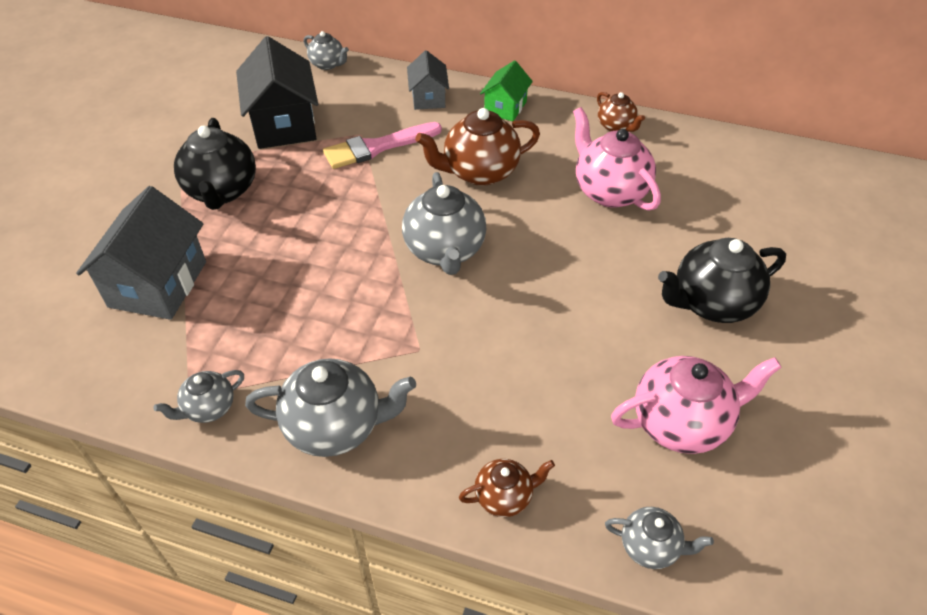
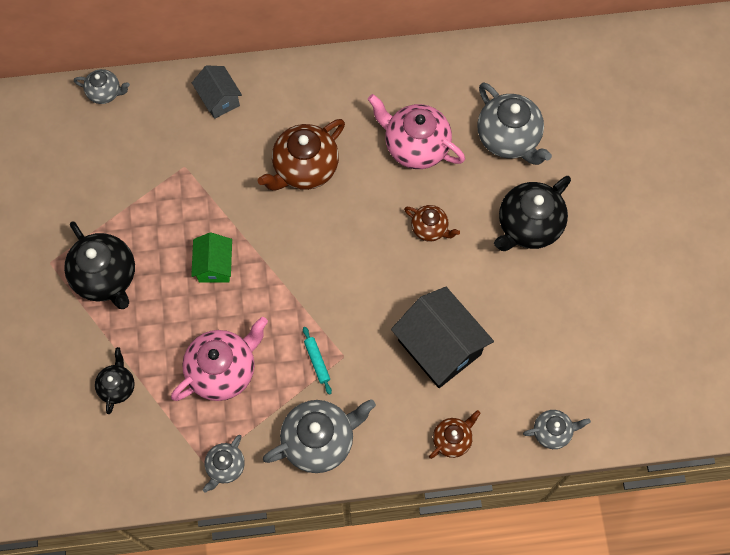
camera: 25 degrees left, 20 degrees up
(158, 284) = (117, 386): grey house -> black teapot
(284, 124) = (111, 183): black house -> black house (439, 347)
(377, 147) = (207, 176): pink brush -> none
(385, 343) = (317, 361): none -> turquoise rolling pin
(445, 251) = (317, 260): grey teapot -> grey teapot (509, 138)
(505, 107) = (291, 84): green house -> green house (214, 266)
(616, 126) = (392, 70): brown teapot -> brown teapot (430, 229)
(681, 423) = (541, 335): pink teapot -> pink teapot (223, 370)

